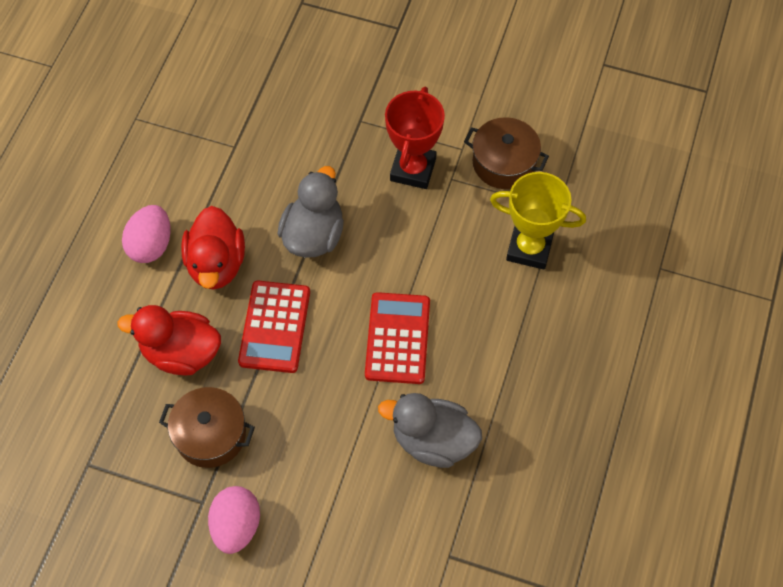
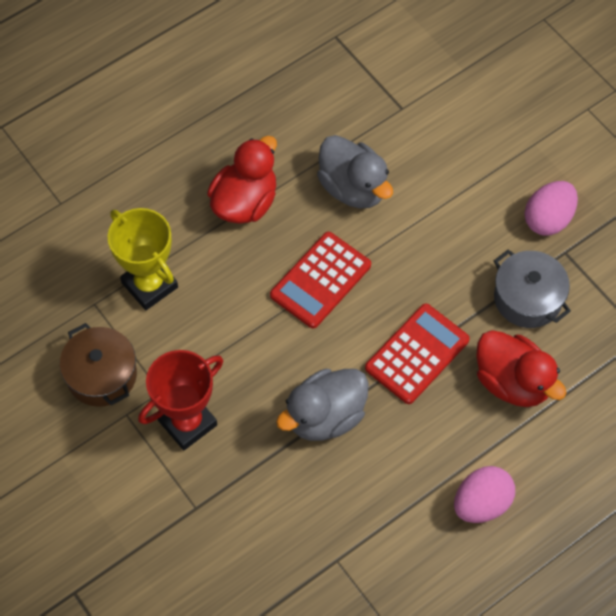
camera: 145 degrees left, 0 degrees up
(210, 435) = (527, 298): brown pot -> grey pot
(216, 264) = (432, 445): red duck -> red duck (245, 202)

